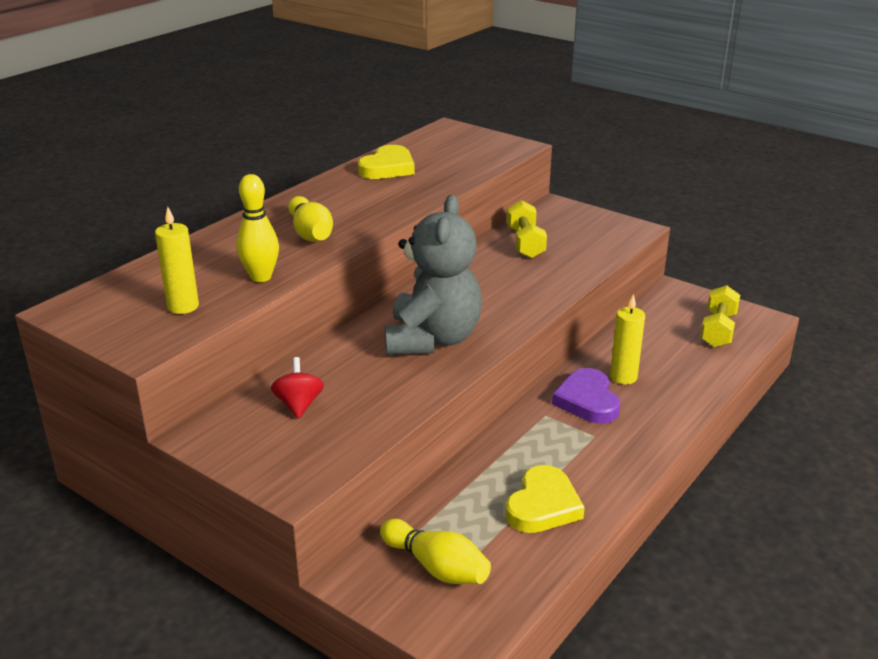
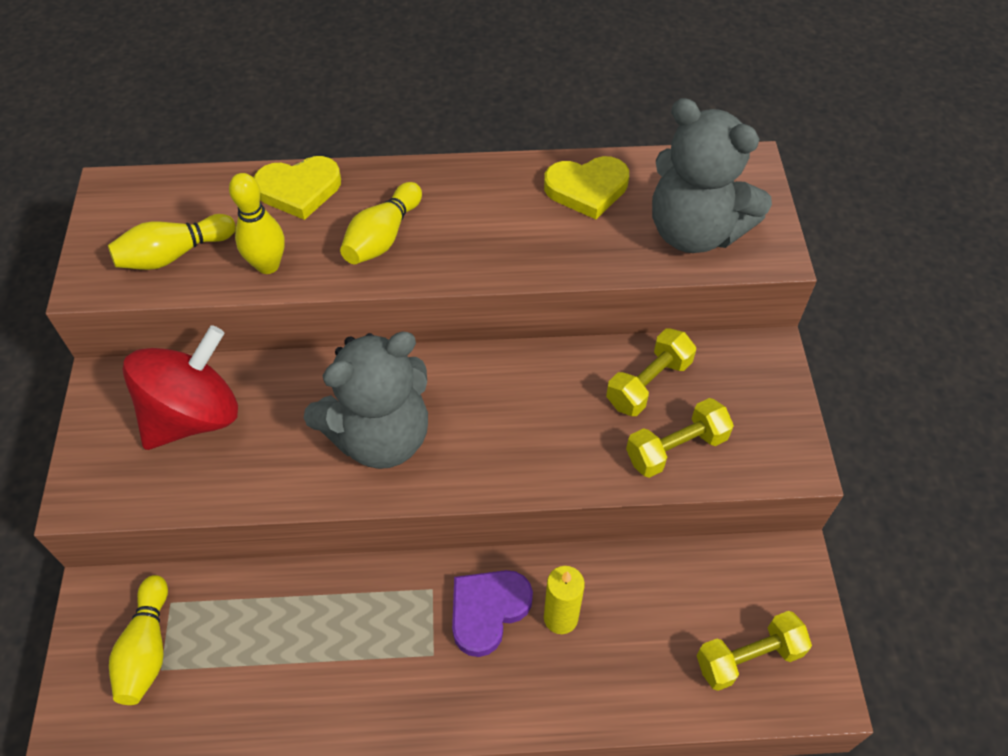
camera: 50 degrees right, 25 degrees up
(183, 306) = (174, 254): yellow candle -> yellow bowling pin
(299, 405) = (194, 415): red spinning top -> red spinning top, size x2.15
(469, 156) = (694, 231): none -> grey teddy bear
(543, 505) = (288, 679): yellow heart -> yellow heart (299, 190)
(580, 254) = (676, 448): none -> yellow dumbbell

